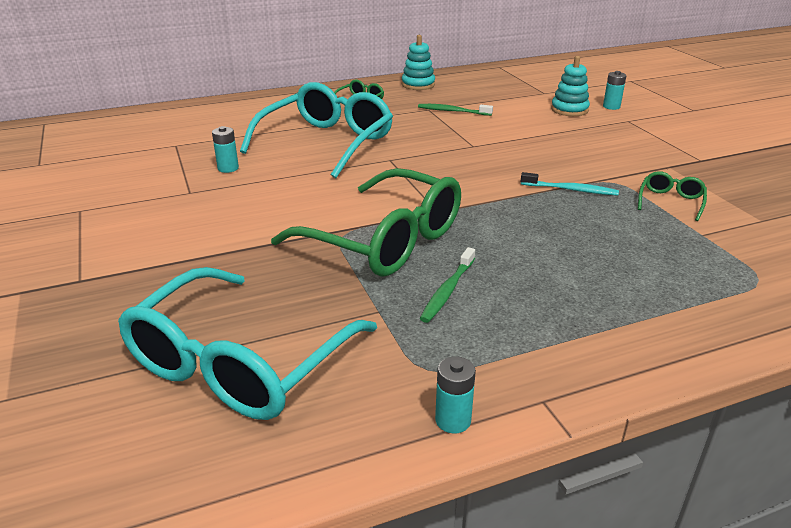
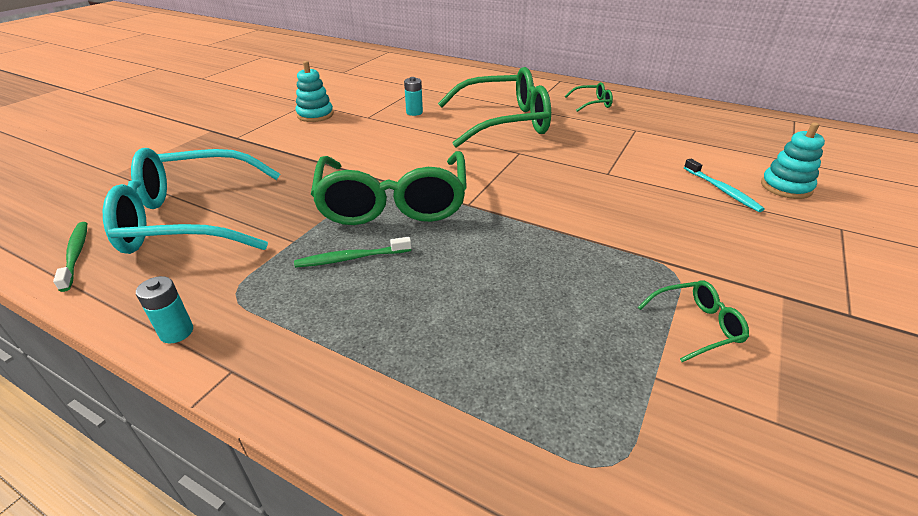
camera: 50 degrees right, 5 degrees up
(327, 142) = (504, 122): turquoise glasses -> green glasses
(418, 85) = (671, 108): turquoise stacking toy -> turquoise stacking toy (315, 115)
(452, 111) = (653, 139): green toothbrush -> green toothbrush (76, 255)
(571, 190) = (612, 252): turquoise toothbrush -> turquoise toothbrush (722, 190)
(611, 107) = (852, 206): turquoise battery -> none

